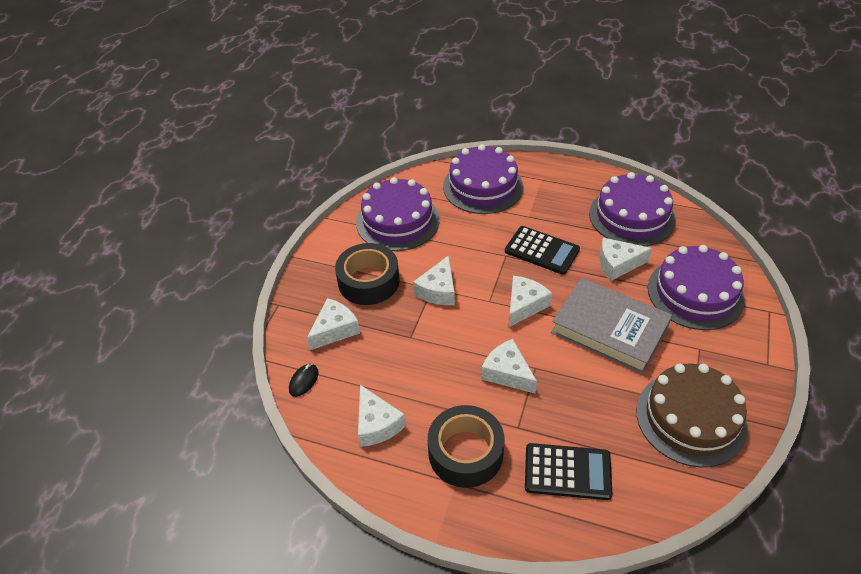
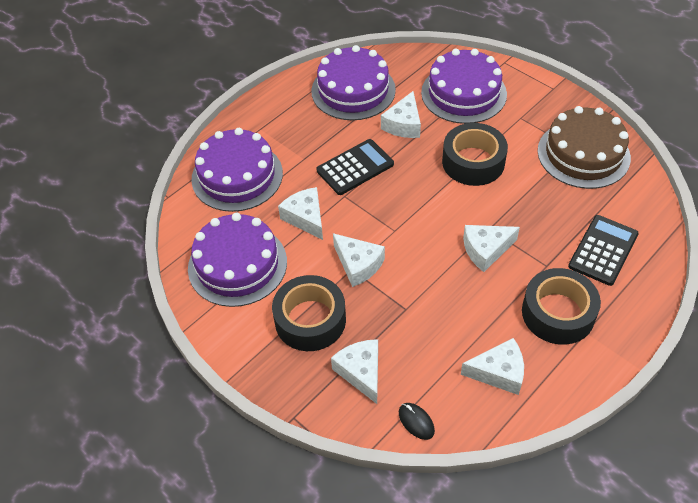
camera: 65 degrees left, 5 degrees up
(524, 305) = (415, 207): white cheese -> white cheese (306, 218)
(609, 329) = (473, 162): grey book -> black tape

